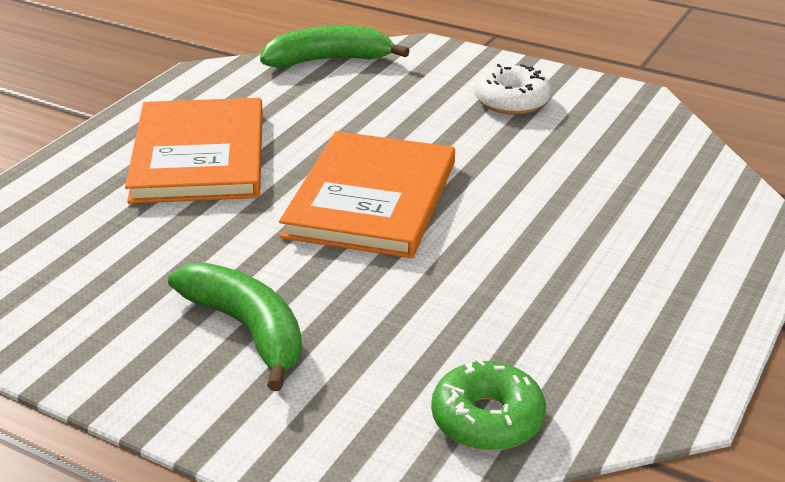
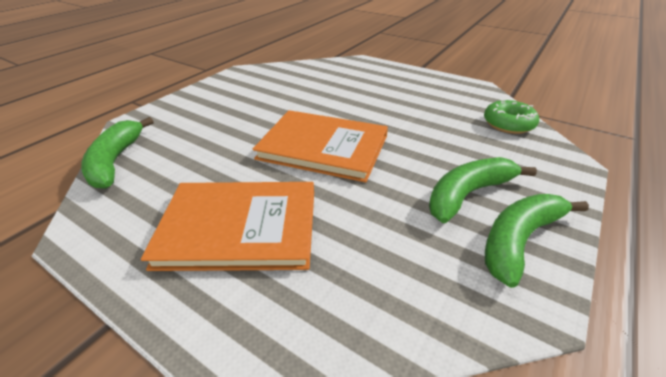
camera: 85 degrees left, 5 degrees up
(145, 362) = (518, 240): none -> green banana
(511, 101) = (226, 100): white donut -> none

